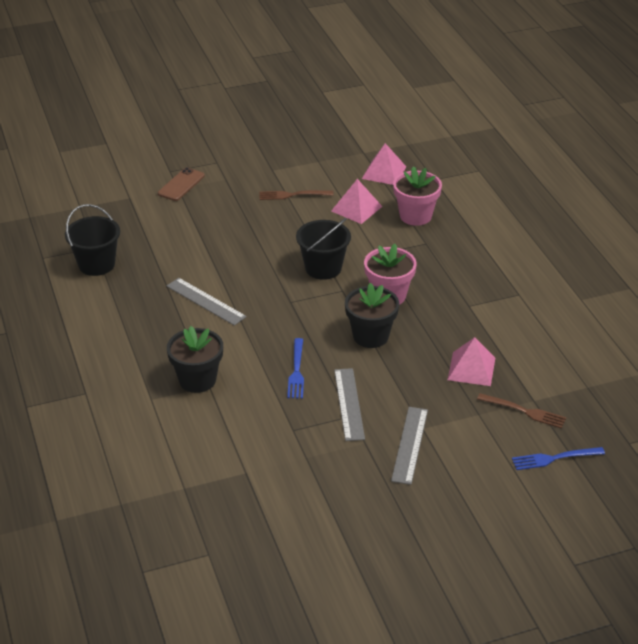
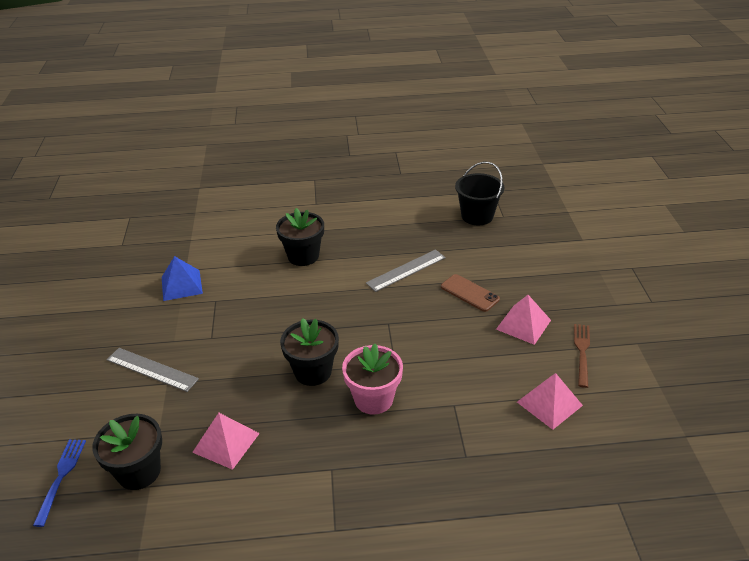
camera: 105 degrees right, 0 degrees up
(181, 185) = (605, 273): brown phone -> brown phone (469, 293)
(275, 466) = (181, 285): none -> blue pyramid
(296, 371) = (286, 313): blue fork -> none
(323, 268) = (437, 355): black bucket -> none
(349, 404) = (226, 339): grey ruler -> none
(384, 172) = (634, 448): pink pyramid -> pink pyramid (523, 324)
(415, 216) = (527, 459): pink flower pot -> none
(524, 411) = (139, 471): brown fork -> black flower pot

